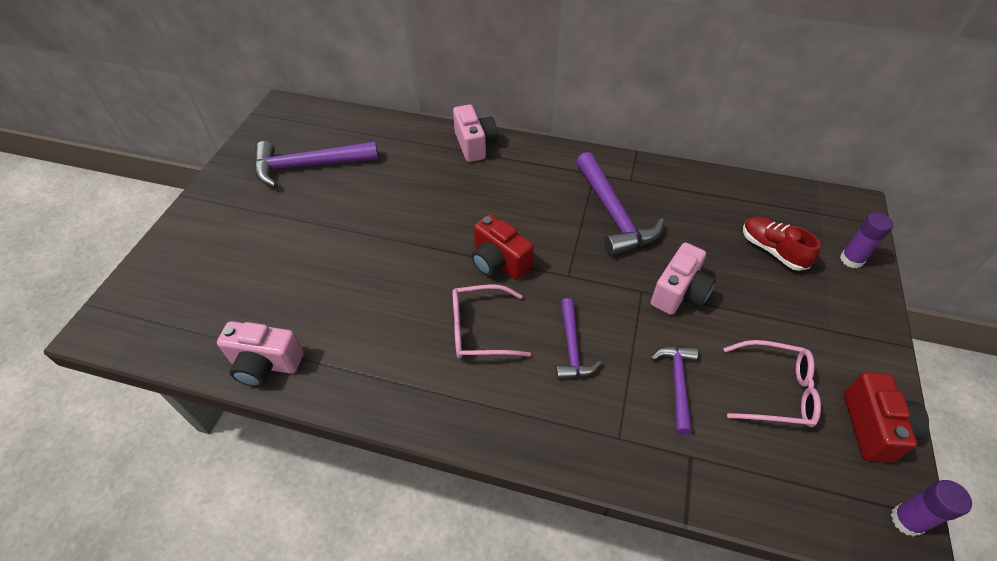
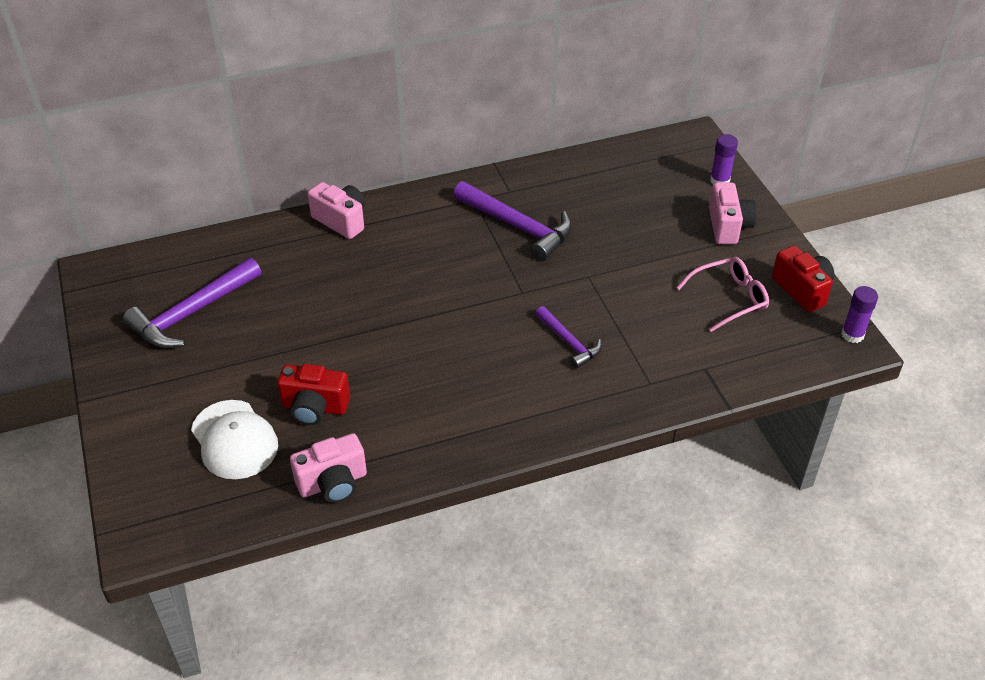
camera: 35 degrees left, 5 degrees down
(238, 281) = (234, 440): none -> white cap
(480, 329) = (488, 366): pink glasses -> none
(499, 262) = (457, 309): red camera -> red camera (314, 407)
(677, 383) = (662, 328): purple hammer -> none
(679, 293) = (616, 264): pink camera -> pink camera (728, 226)
(772, 250) = (660, 199): red shoe -> none

